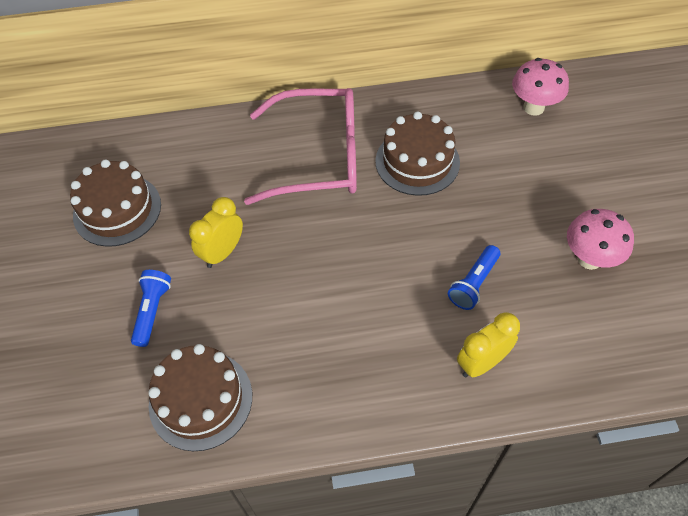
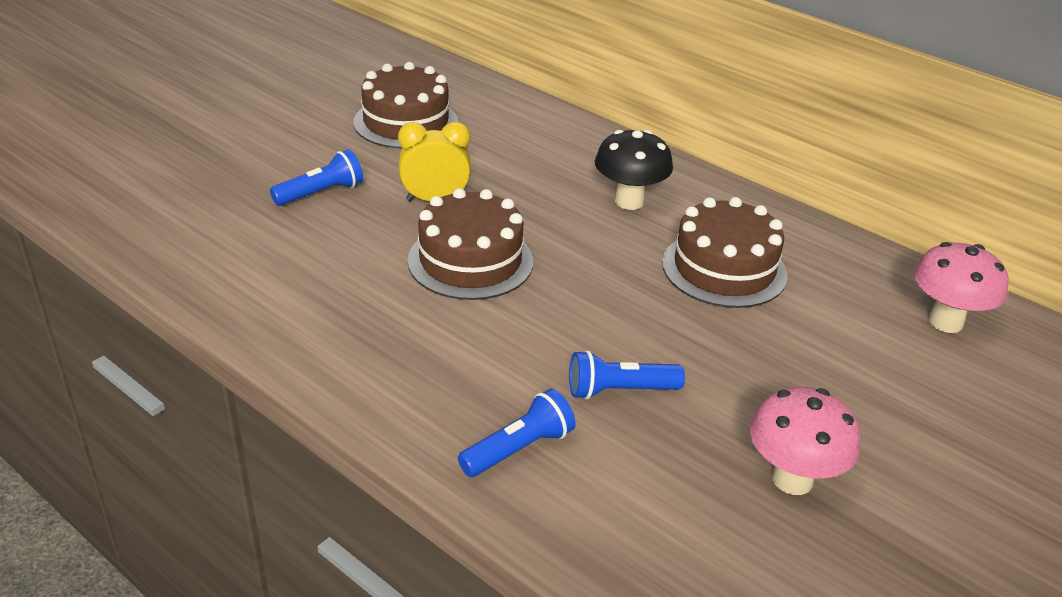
camera: 45 degrees right, 20 degrees down
(200, 400) = (255, 267): brown cake -> brown cake (470, 261)
(318, 157) = (629, 201): pink glasses -> black mushroom
(482, 363) = (519, 449): yellow clock -> blue flashlight

